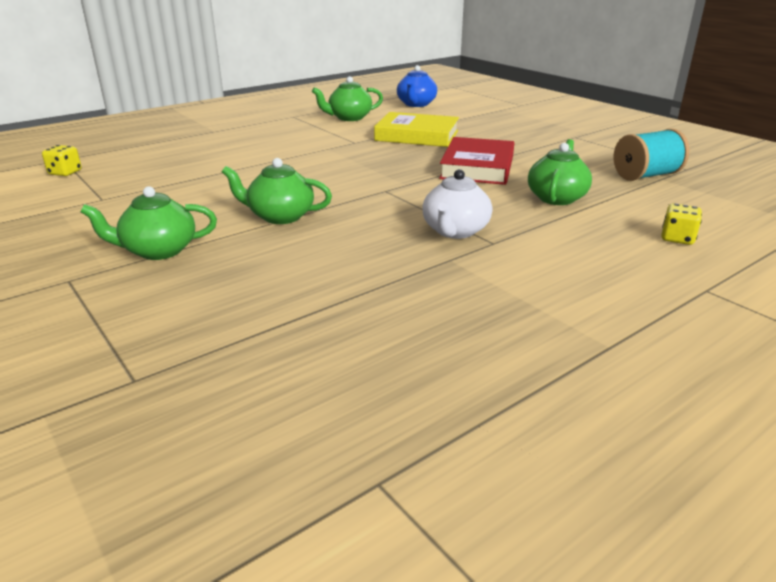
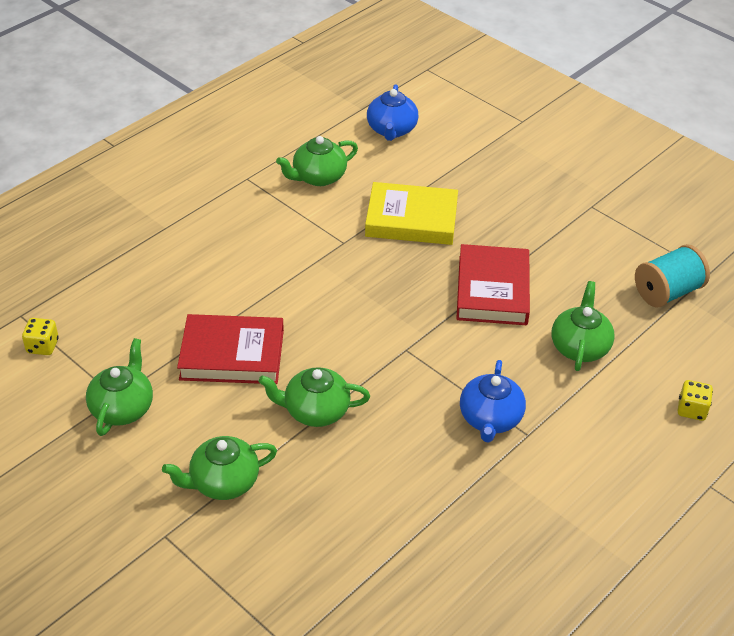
camera: 10 degrees left, 15 degrees up
(102, 204) = (122, 408): none -> green teapot
(223, 184) = (232, 355): none -> red book
(455, 231) = (490, 419): white teapot -> blue teapot

